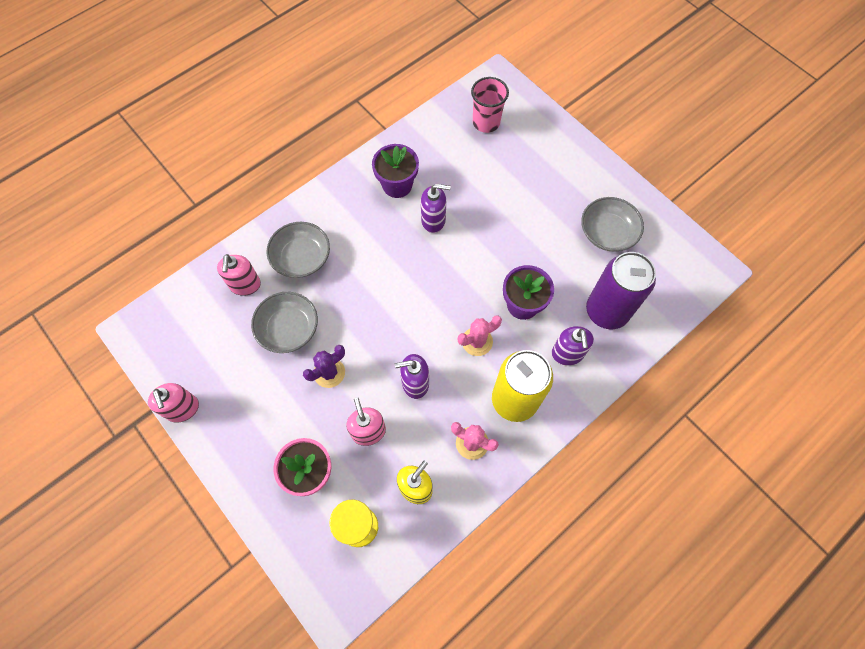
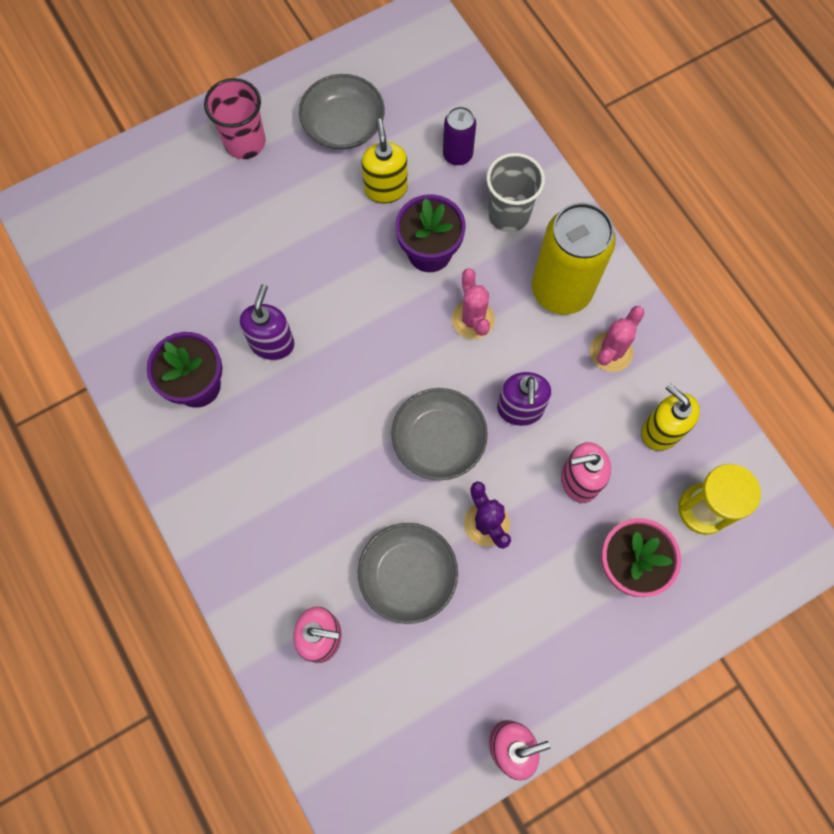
camera: 80 degrees left, 5 degrees up
(301, 257) = (292, 544): grey bowl -> grey bowl (438, 440)
(486, 122) = (118, 239): pink cup -> pink cup (245, 142)
(565, 268) = (386, 189): none -> yellow soap dispenser
(567, 354) = (508, 214): purple soap dispenser -> grey cup
(607, 311) = (457, 154): purple can -> purple can, size x0.51

